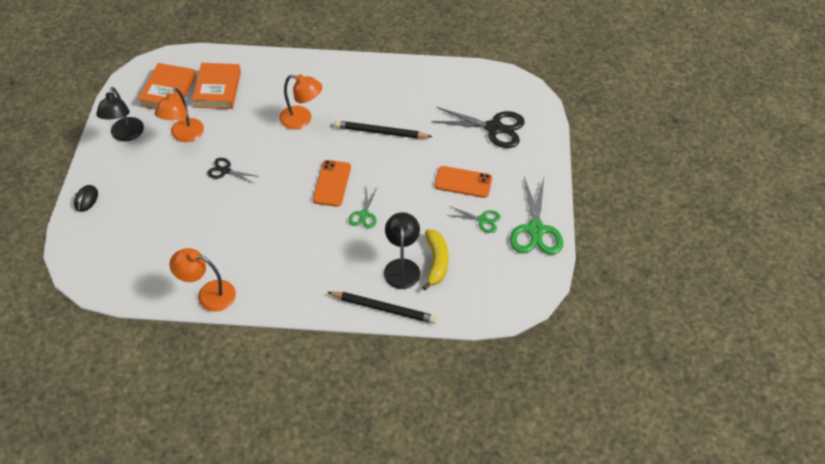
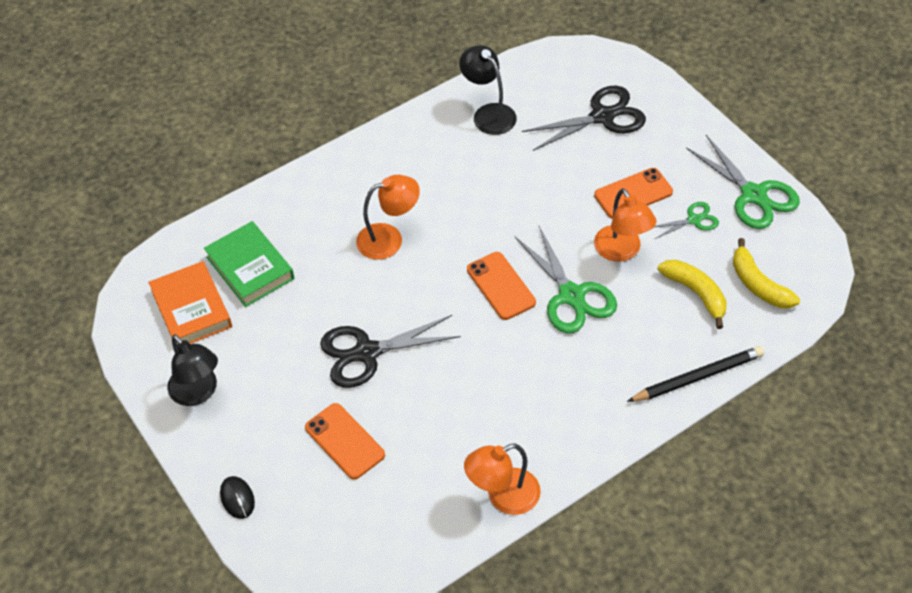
camera: 35 degrees left, 0 degrees up
(165, 208) = (344, 441): none -> orange phone
(184, 135) = (271, 346): orange lamp -> orange lamp (622, 251)
(217, 89) = (250, 268): orange book -> green book
(225, 171) = (366, 352): black scissors -> black scissors, size x1.87
(364, 215) = (571, 296): green scissors -> green scissors, size x1.87
(380, 132) = (491, 197): black pencil -> none
(402, 267) = (668, 322): black lamp -> black lamp (488, 113)
(479, 282) = (758, 284): none -> yellow banana

